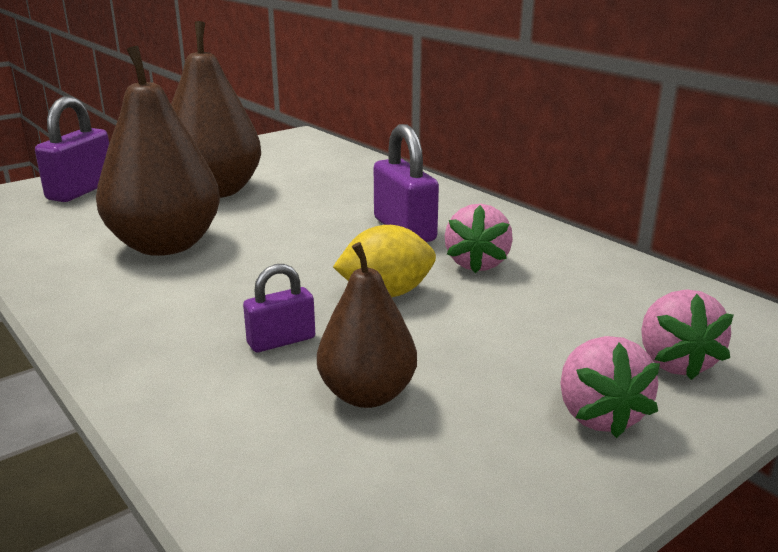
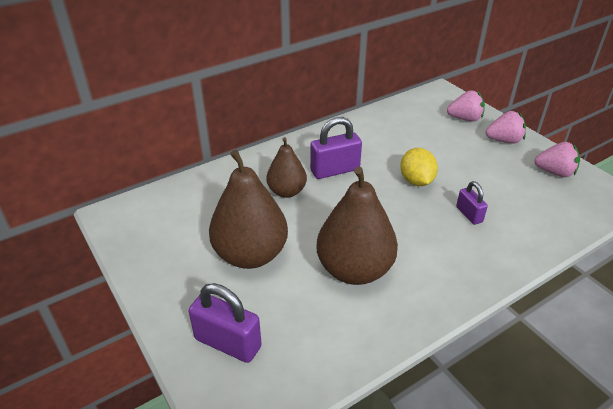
camera: 85 degrees left, 15 degrees up
(367, 394) = (506, 190): brown pear -> brown pear (286, 191)
(477, 264) = (381, 151): pink strawberry -> pink strawberry (554, 172)

